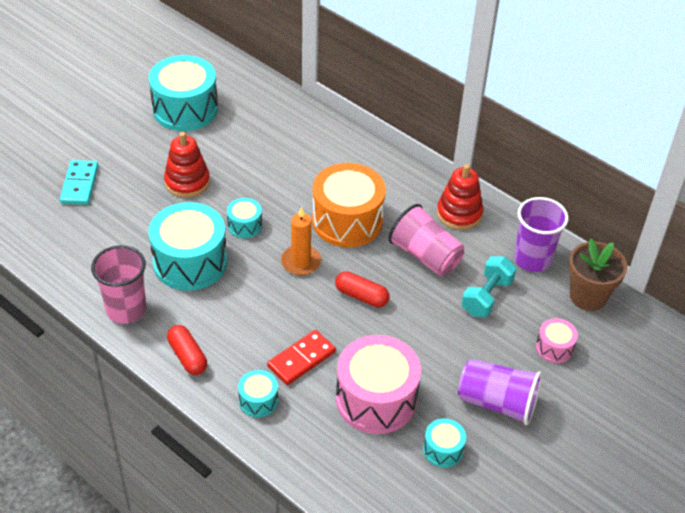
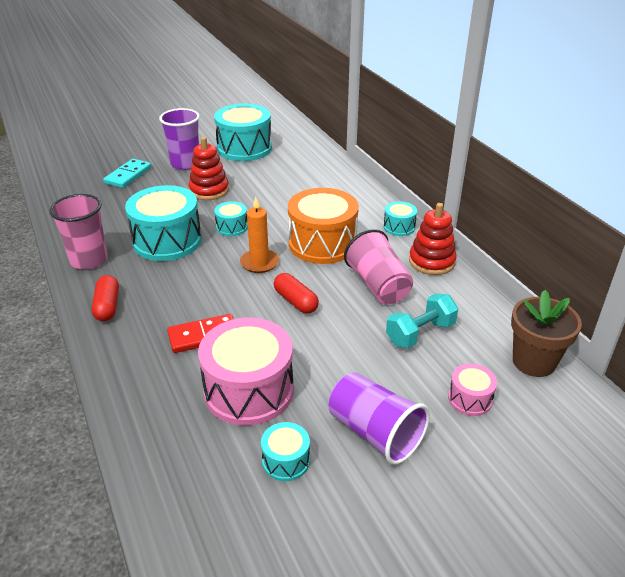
camera: 25 degrees right, 10 degrees down
(258, 400) = (138, 358): turquoise drum -> turquoise drum (399, 227)
(532, 259) = (487, 314): purple cup -> purple cup (185, 164)

